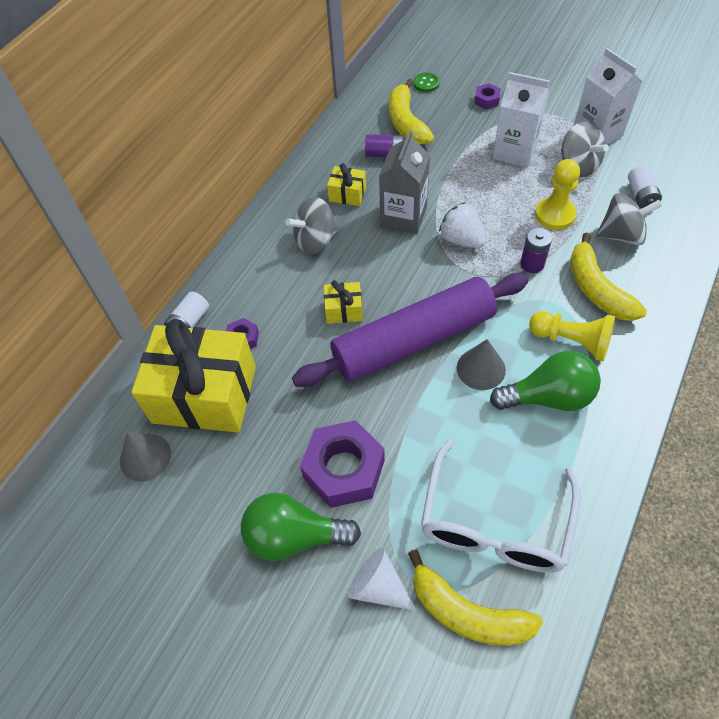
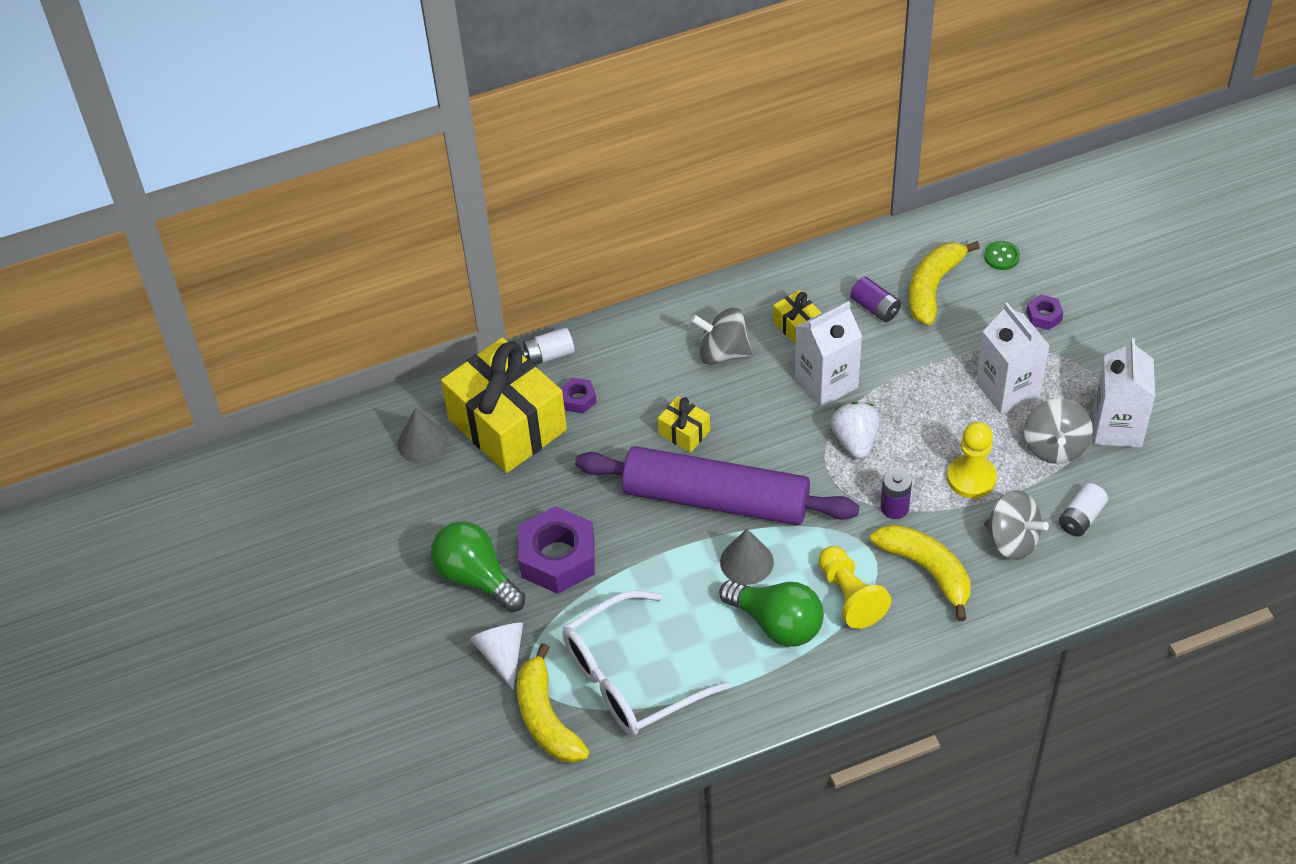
camera: 40 degrees right, 5 degrees down
(403, 216) = (826, 383): grey carton -> white carton
(596, 289) = (927, 570): yellow banana -> yellow banana turned 120 degrees clockwise

